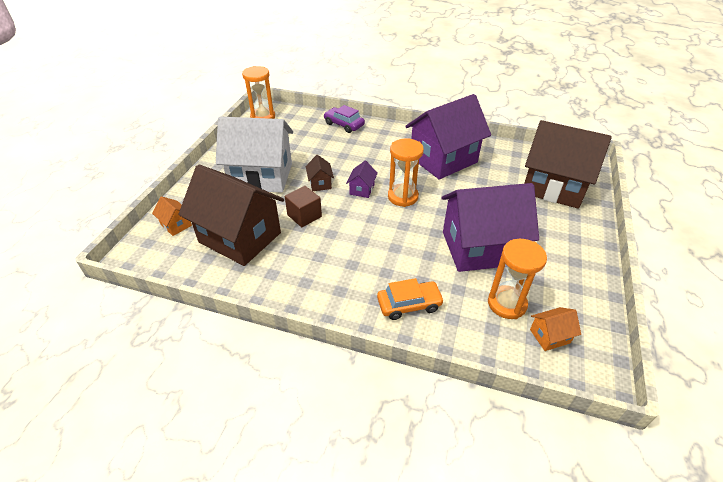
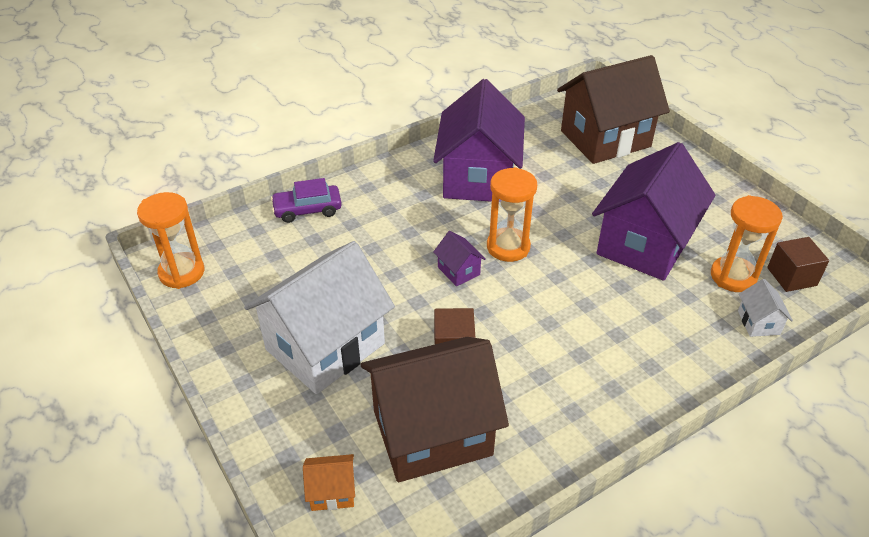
camera: 50 degrees left, 0 degrees up
(320, 183) = (406, 299): brown house -> none
(409, 304) = (679, 345): orange car -> none
(478, 336) = (758, 322): none -> white house
(549, 336) = (791, 276): orange house -> brown cube

